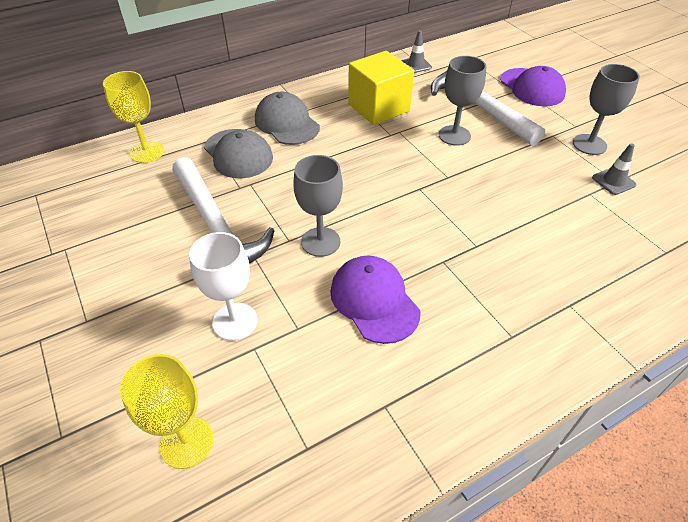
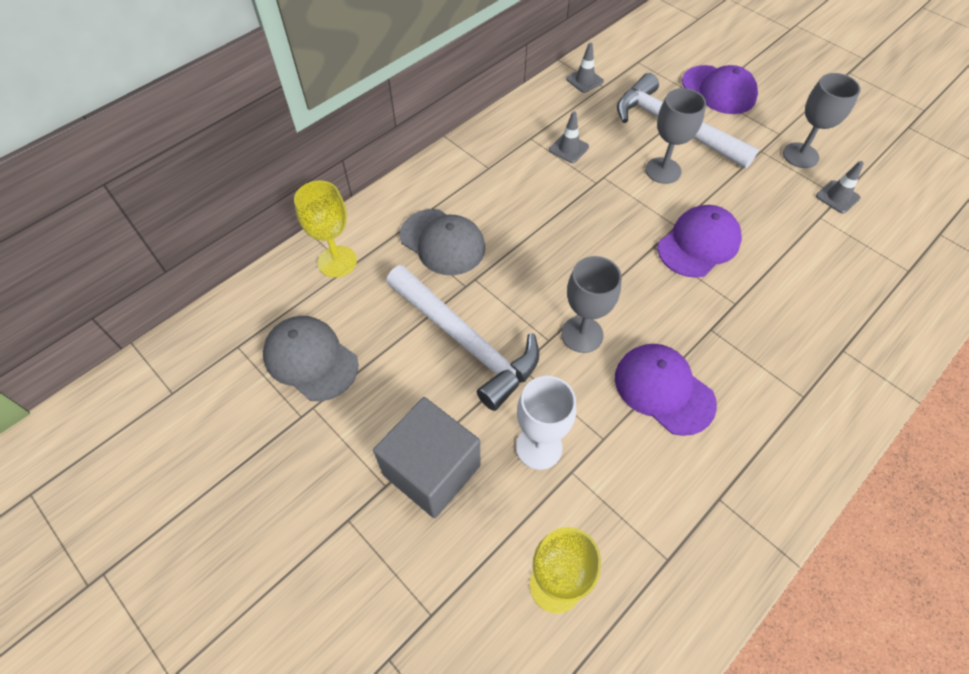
camera: 15 degrees left, 10 degrees up
(132, 318) = (432, 470): none -> grey cube
(287, 123) = (477, 189): grey cap -> grey cap (311, 359)
(378, 108) = (568, 148): yellow cube -> grey traffic cone
(462, 194) = (699, 244): none -> purple cap

